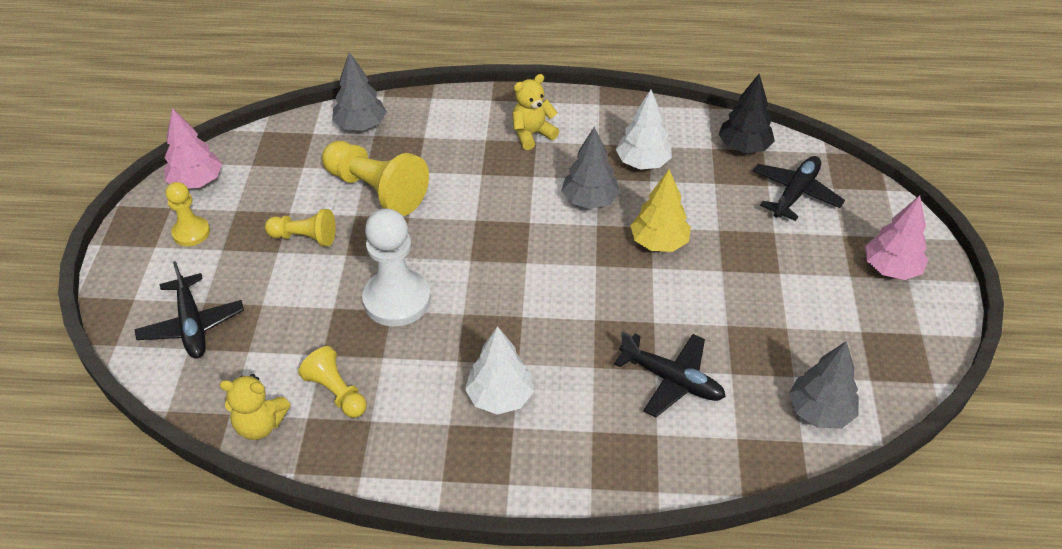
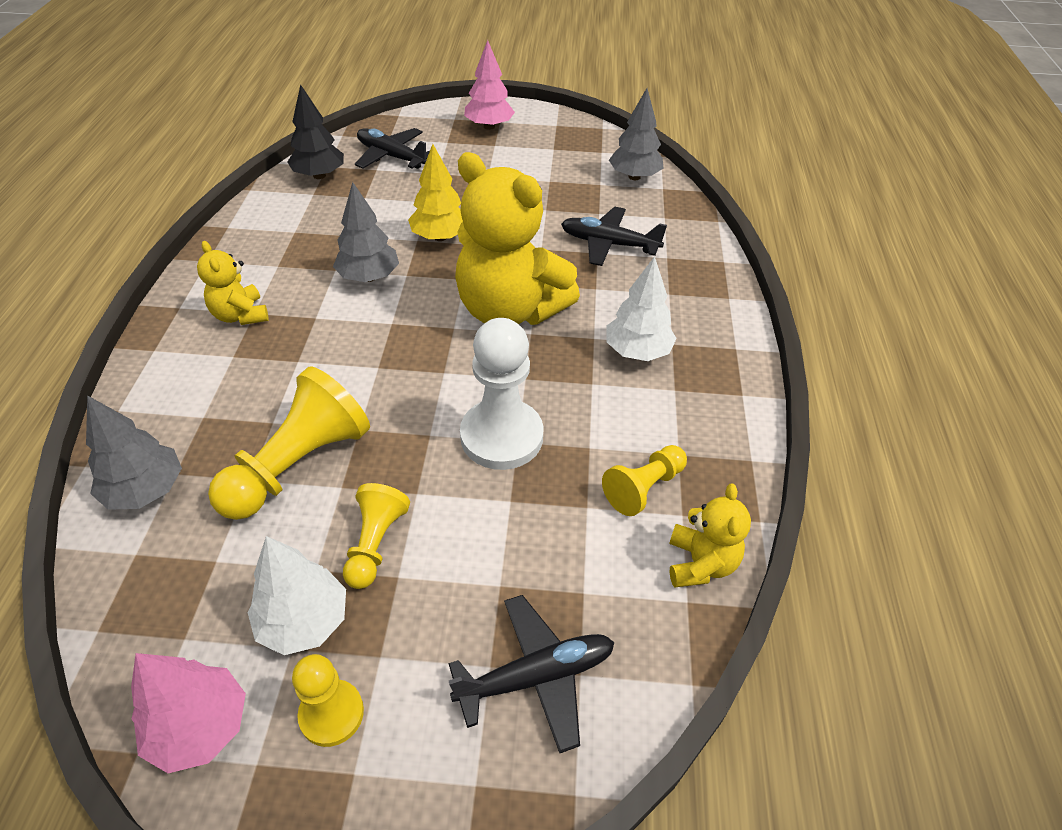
camera: 90 degrees left, 0 degrees up
(553, 299) = (510, 310): none -> yellow teddy bear
(642, 163) = (321, 237): white tree -> white tree (303, 621)
(672, 380) = (608, 244): black plane -> black plane turned 105 degrees counterclockwise

